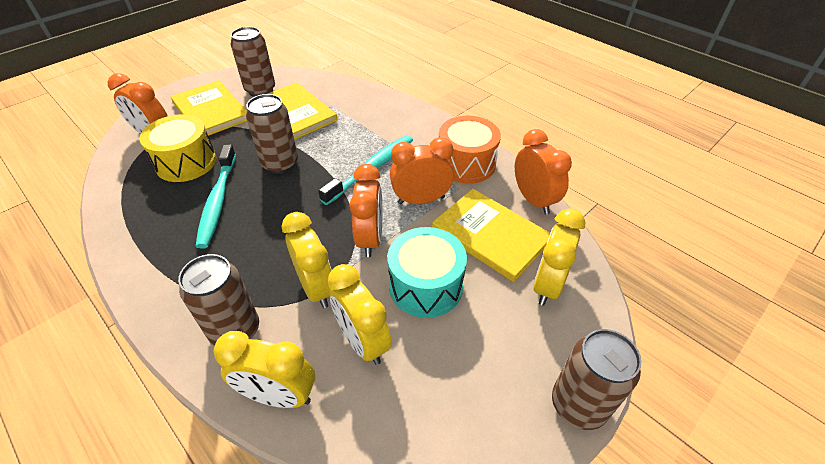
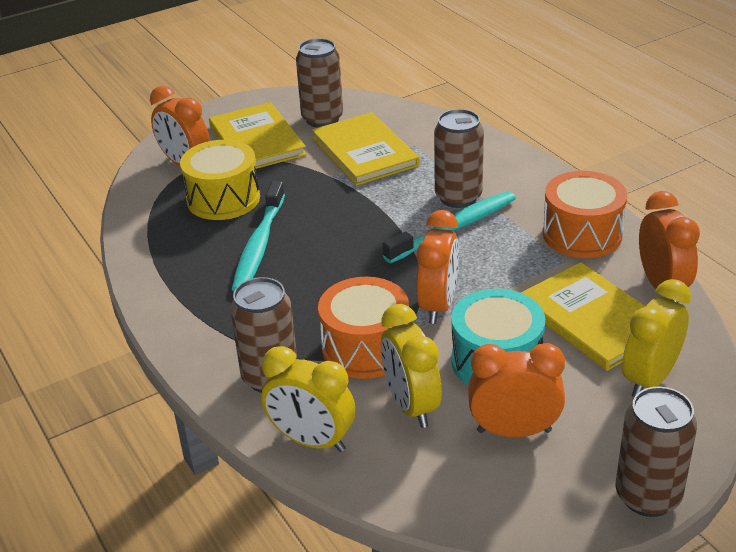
camera: 15 degrees right, 10 degrees down
(280, 164) = (338, 211): brown can -> brown can (458, 197)
(316, 288) = (366, 348): yellow clock -> orange drum
(421, 200) = (511, 270): orange clock -> orange clock (514, 431)

